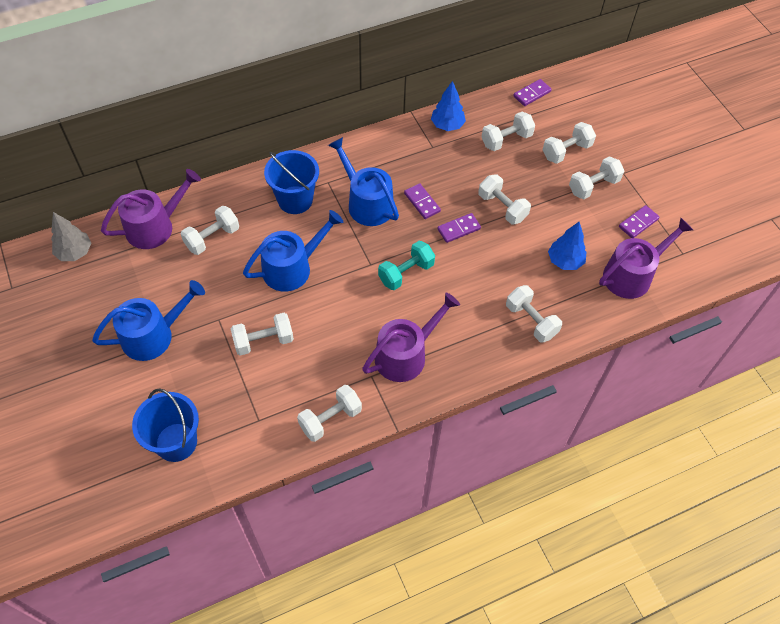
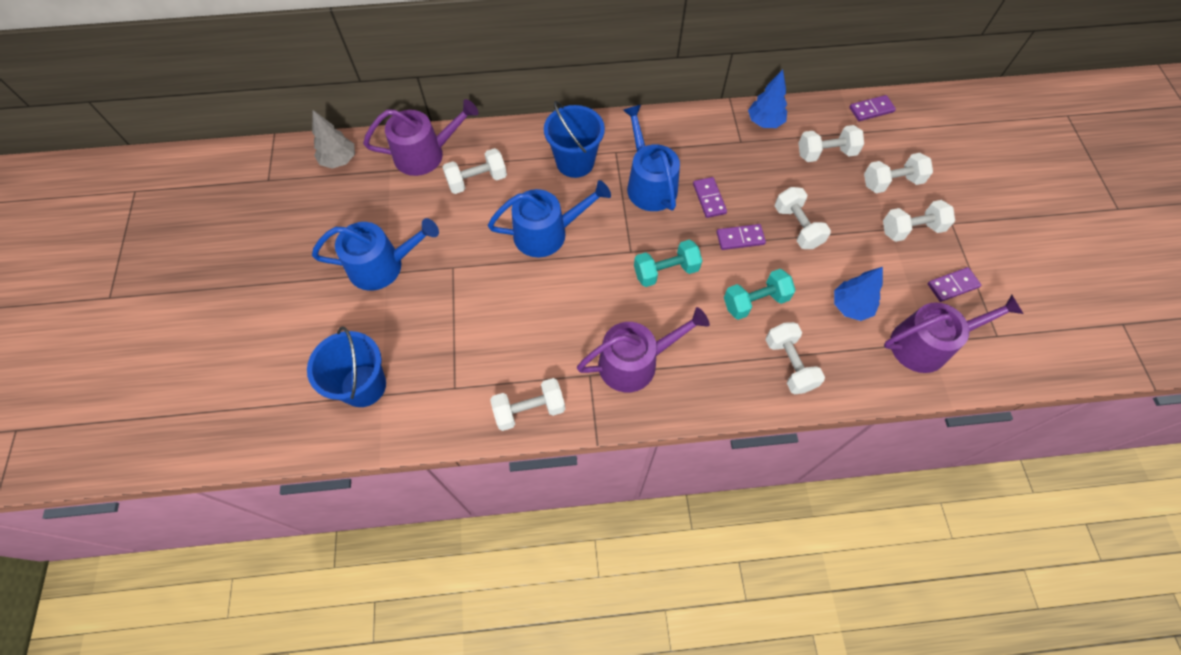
camera: 20 degrees right, 5 degrees up
(263, 341) = (490, 303): white dumbbell -> none
(488, 278) = (755, 301): none -> turquoise dumbbell

